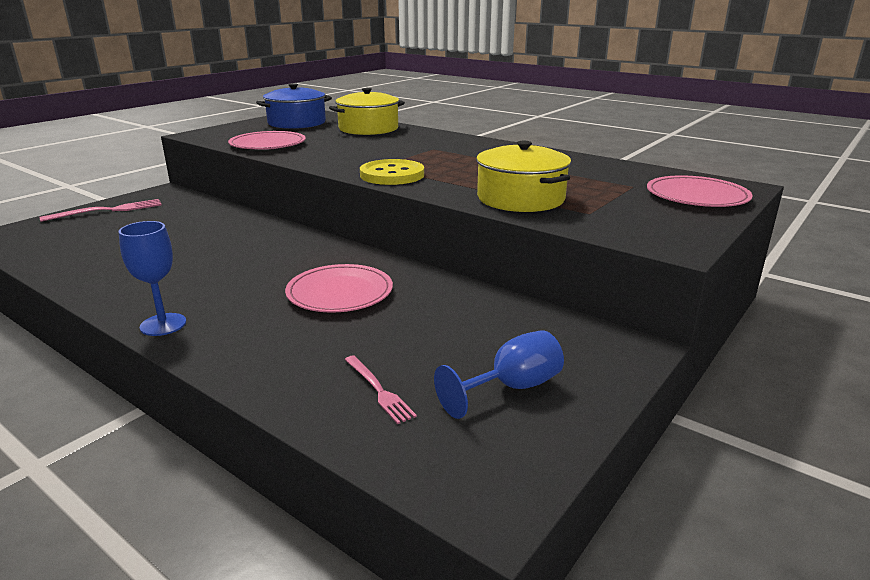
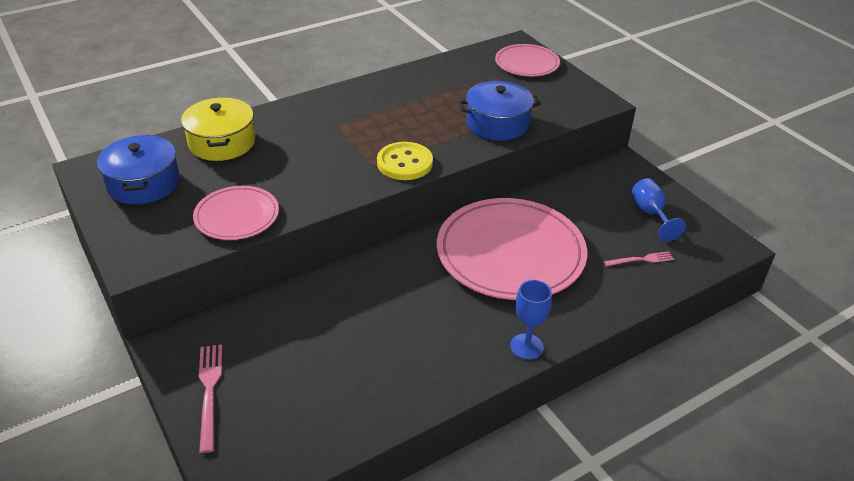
camera: 70 degrees left, 15 degrees up
(340, 292) = (510, 253): pink plate -> pink plate, size x1.89
(520, 198) = (497, 124): yellow pot -> blue pot

